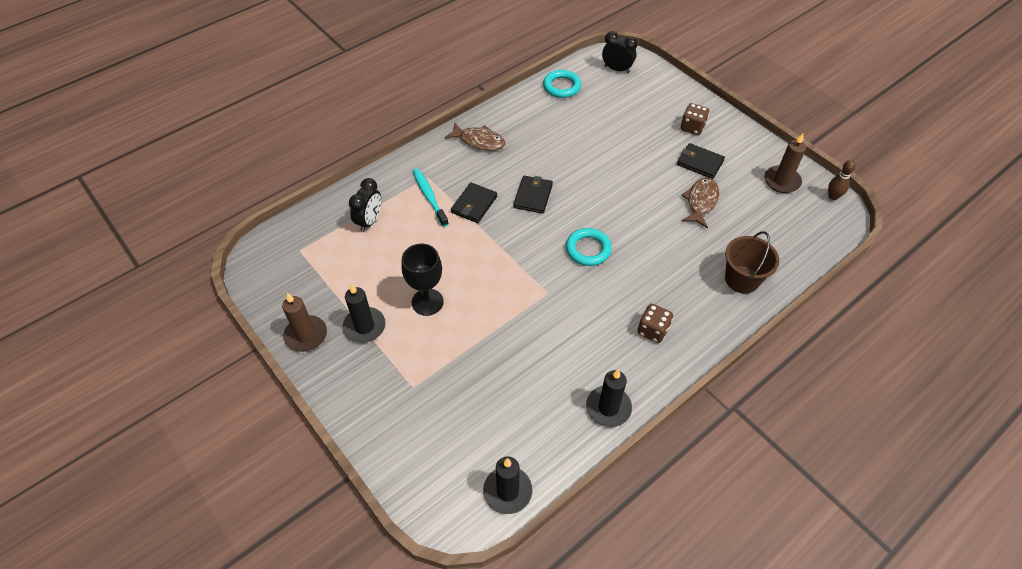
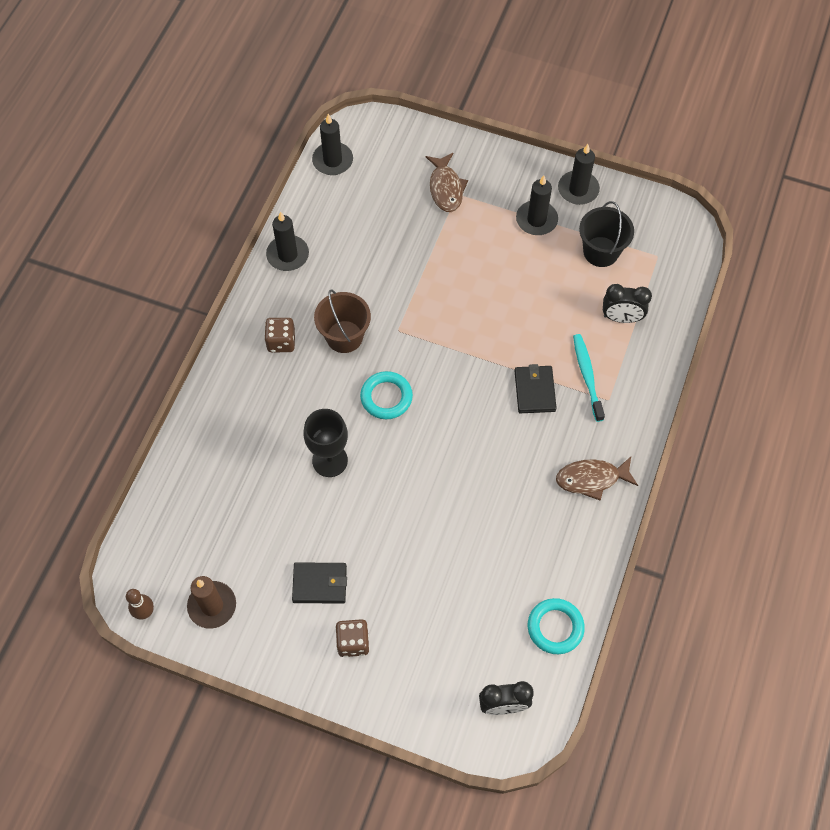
camera: 150 degrees right, 10 degrees up
(306, 335) = (578, 189): brown candle -> black candle
(338, 275) = (601, 252): none -> black bucket
(369, 221) = (621, 318): black clock -> black clock turned 75 degrees counterclockwise
(427, 302) = (500, 267): black goblet -> black goblet (330, 460)
(429, 197) = (587, 376): turquoise toothbrush -> turquoise toothbrush turned 135 degrees counterclockwise
(533, 196) = (481, 433): black wallet -> none
(701, 202) = (295, 522): brown fish -> brown fish (446, 188)
(742, 279) = (216, 441): brown bucket -> brown bucket (344, 336)

